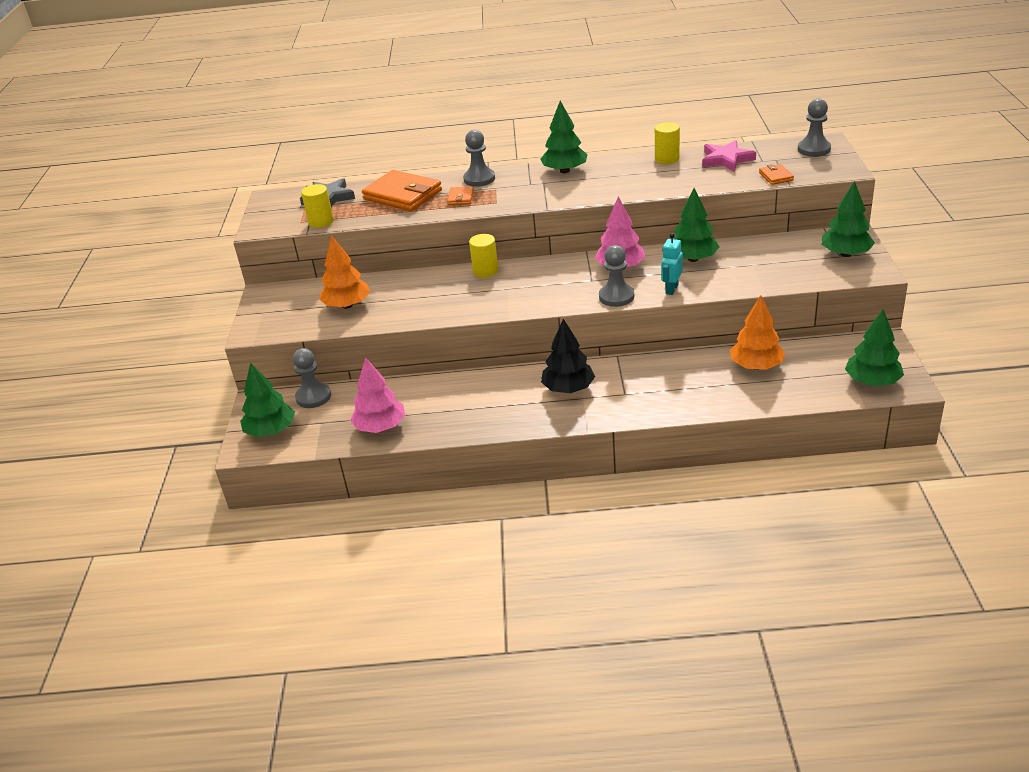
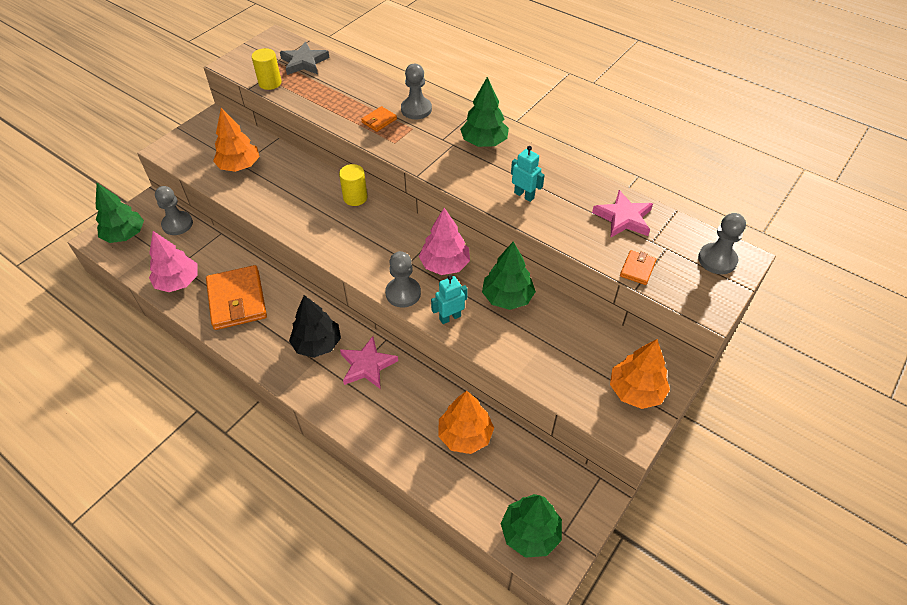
camera: 35 degrees right, 15 degrees up
(402, 195) = (349, 91): orange wallet -> orange wallet (237, 300)
(627, 376) = (367, 365): none -> pink star
(642, 181) = (524, 195): none -> turquoise robot
(667, 159) = (577, 183): yellow cylinder -> none
(845, 254) = (636, 391): green tree -> orange tree

